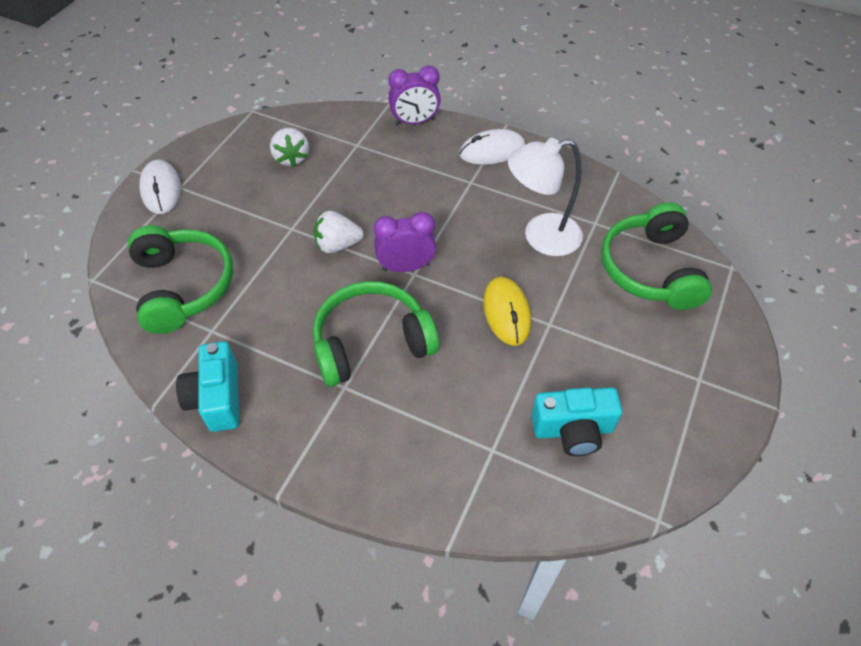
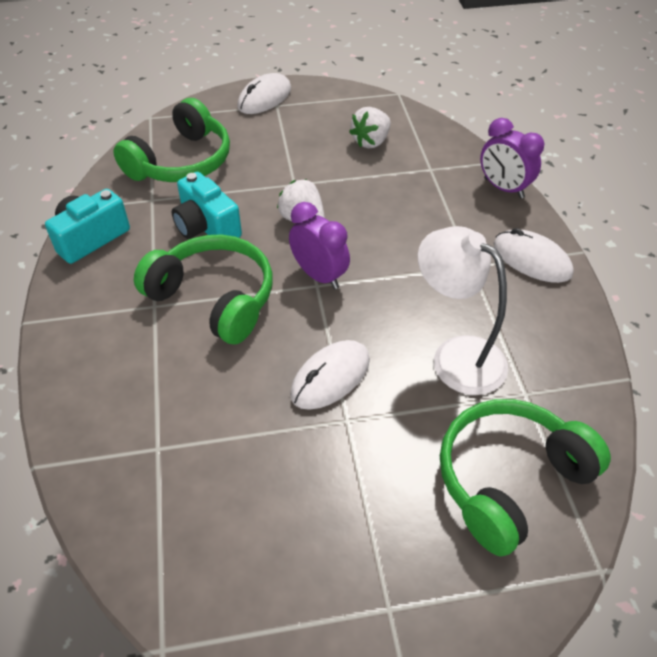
camera: 55 degrees right, 5 degrees down
(506, 313) = (330, 377): yellow mouse -> white mouse
(573, 430) = (226, 507): turquoise camera -> turquoise camera (206, 227)

